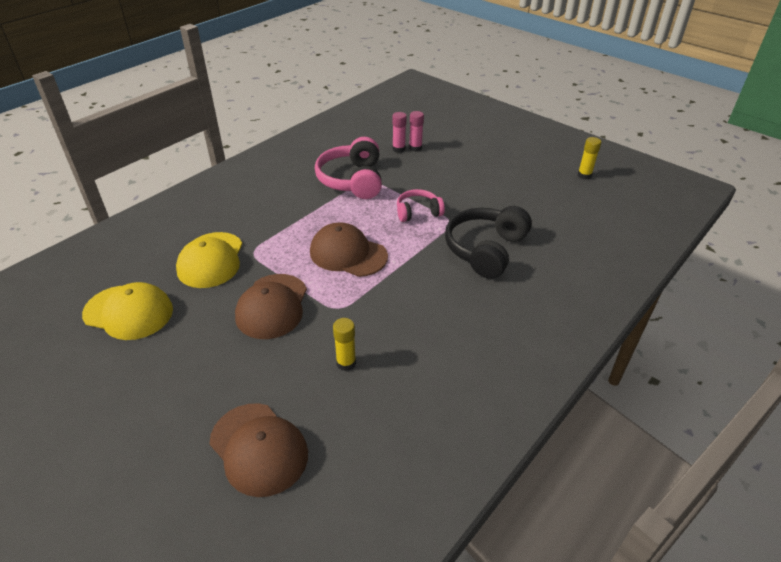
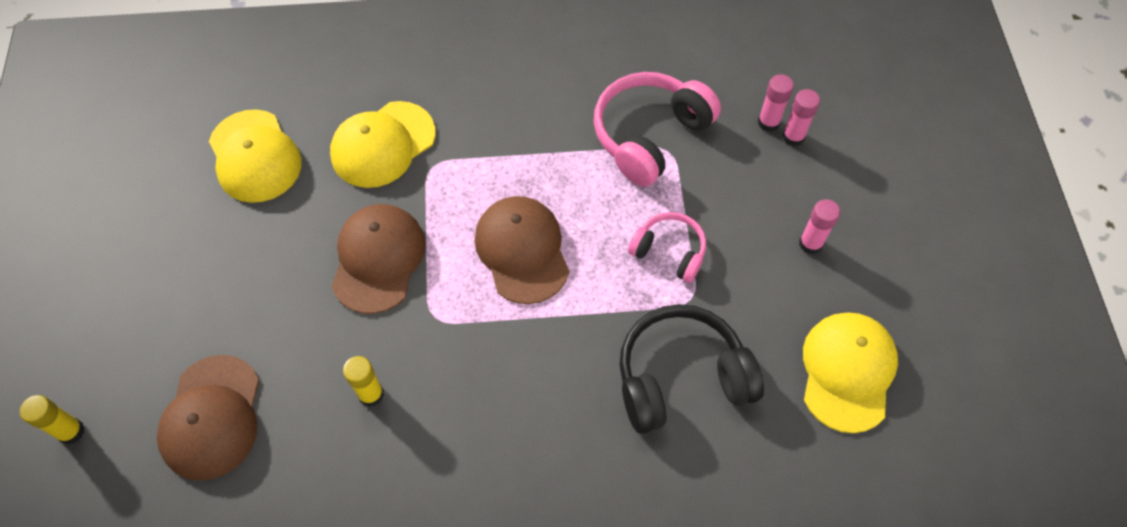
camera: 45 degrees right, 20 degrees up
(272, 306) = (378, 259): brown cap -> brown cap turned 135 degrees clockwise
(471, 175) = (810, 244): none -> pink glue stick
(543, 204) = (847, 372): none -> yellow cap
(584, 175) = (977, 371): yellow glue stick -> yellow glue stick (71, 431)

